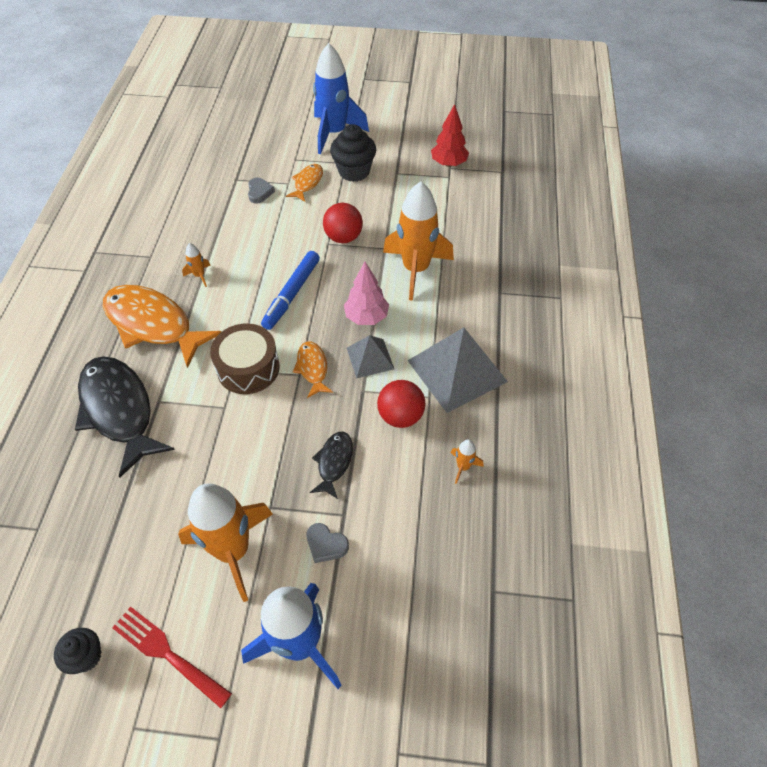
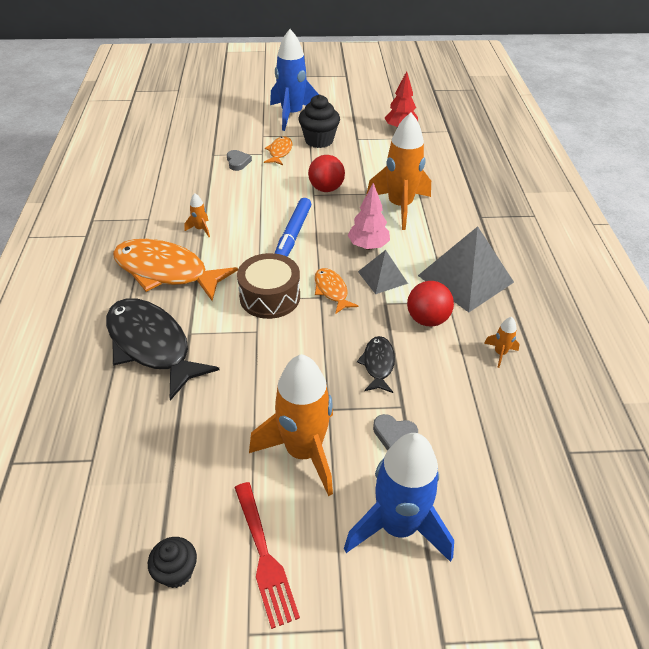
camera: 10 degrees left, 10 degrees down
(167, 654) = (264, 556): red fork -> red fork turned 135 degrees counterclockwise

